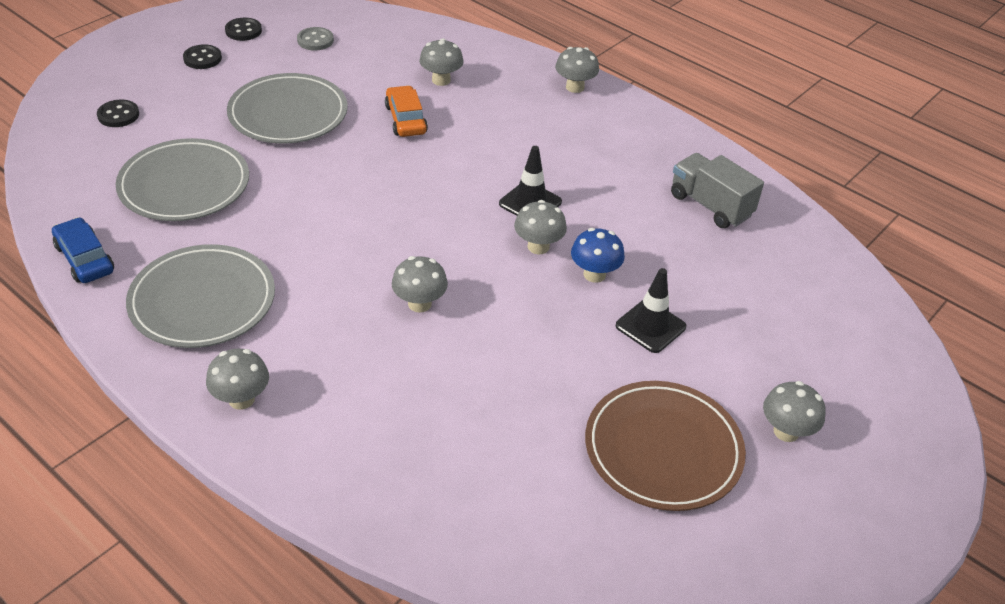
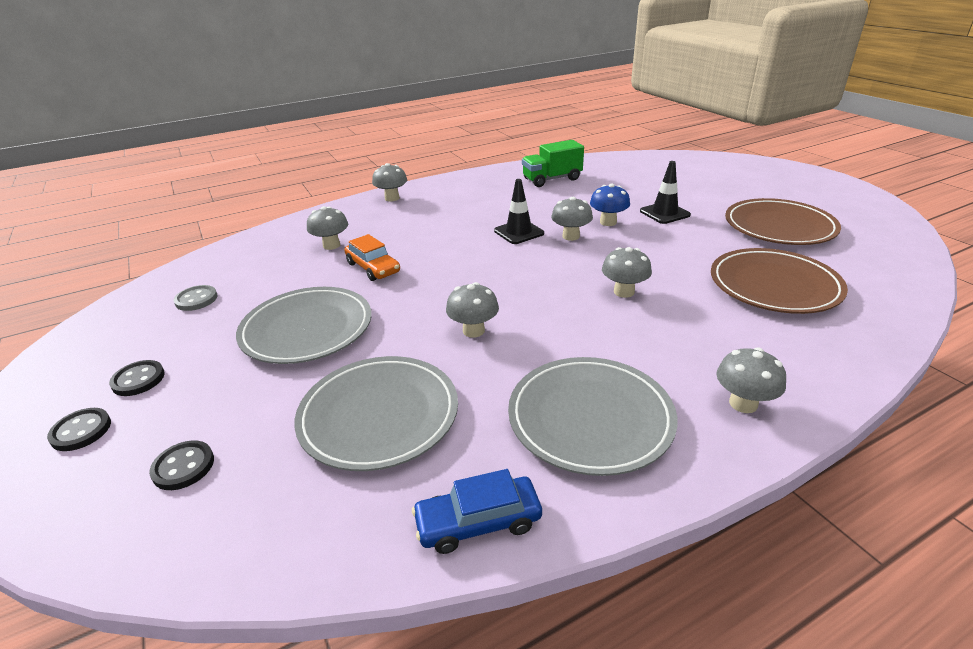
camera: 65 degrees left, 10 degrees down
(243, 31) = (119, 343): black button -> black button (81, 431)
(406, 119) = (373, 268): orange car -> orange car turned 135 degrees counterclockwise
(480, 434) = (774, 285): none -> brown plate
(710, 205) = (552, 179): grey truck -> green truck
(786, 431) = (759, 193): grey mushroom -> grey mushroom (473, 331)

